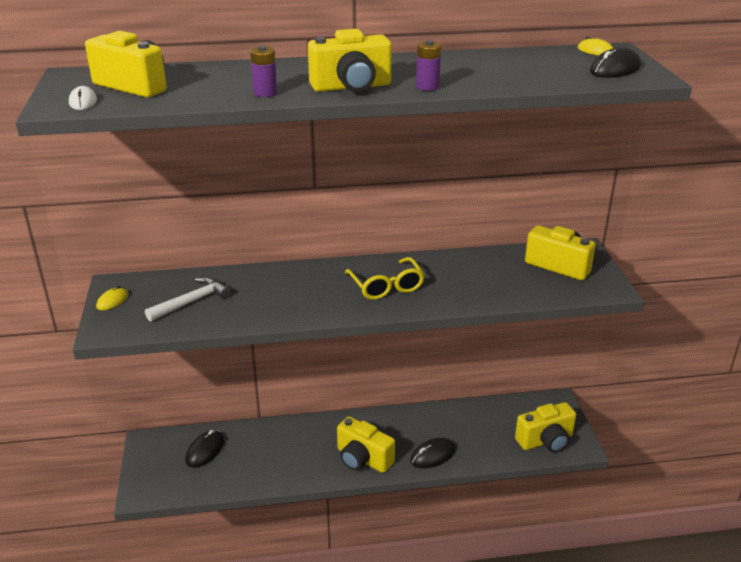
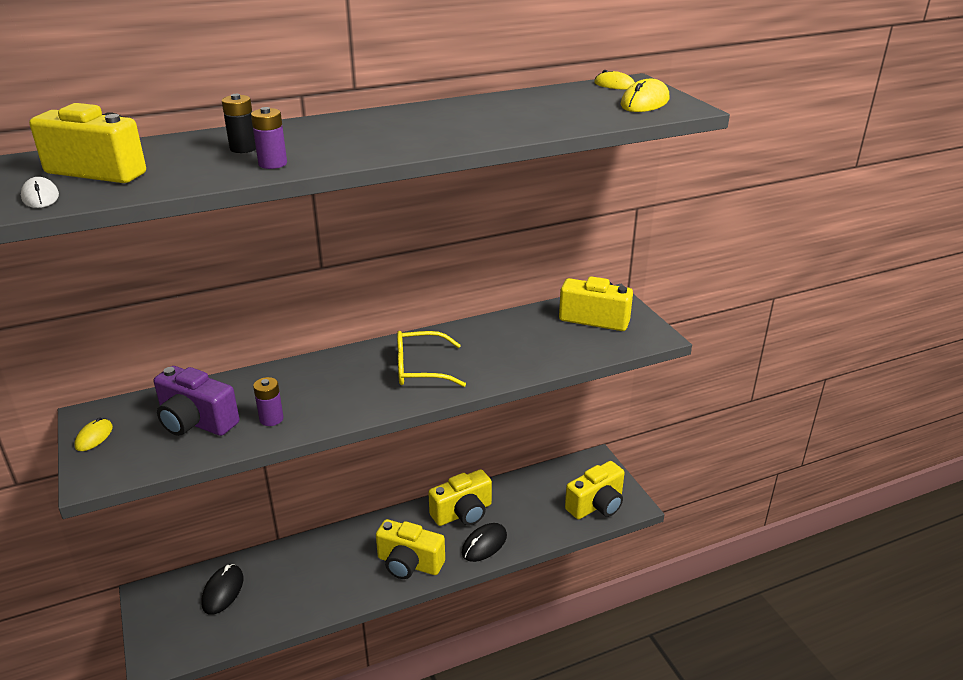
camera: 15 degrees left, 0 degrees up
(192, 301) = (196, 422): white hammer -> purple camera
(248, 78) = (243, 148): none -> black battery
(351, 87) = (372, 147): yellow camera -> yellow camera (463, 513)
(386, 286) = (420, 369): yellow glasses -> yellow glasses turned 120 degrees clockwise
(427, 87) = (458, 139): purple battery -> purple battery (271, 419)
(615, 69) = (645, 102): black mouse -> yellow mouse

